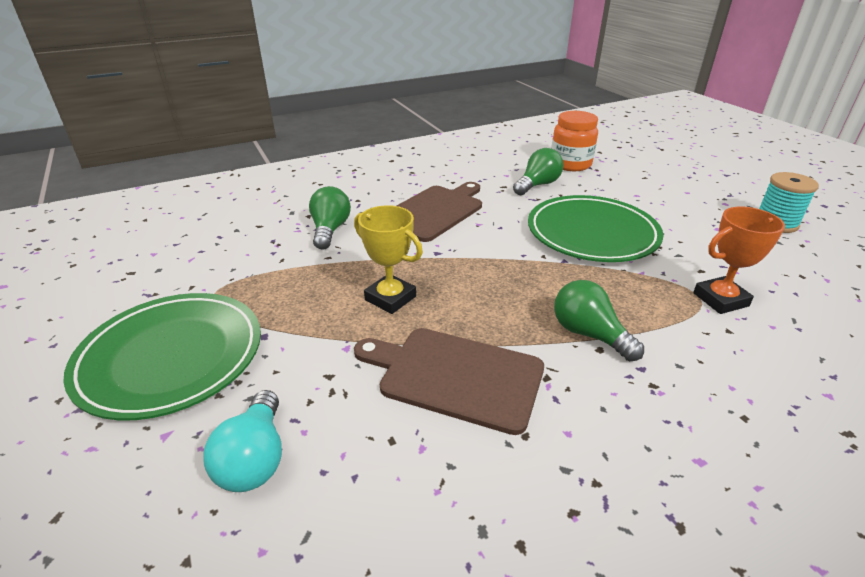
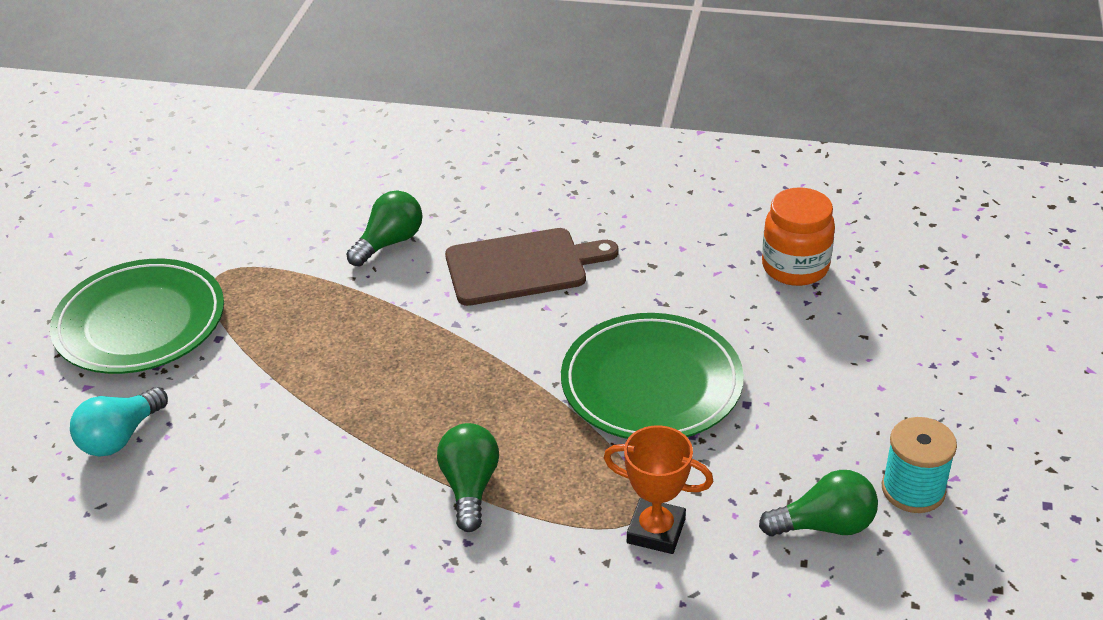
camera: 40 degrees right, 5 degrees up
(390, 298) = (351, 354): yellow trophy -> none
(455, 376) = (312, 457): brown cutting board -> none
(537, 185) = (696, 282): green light bulb -> green light bulb (824, 525)

